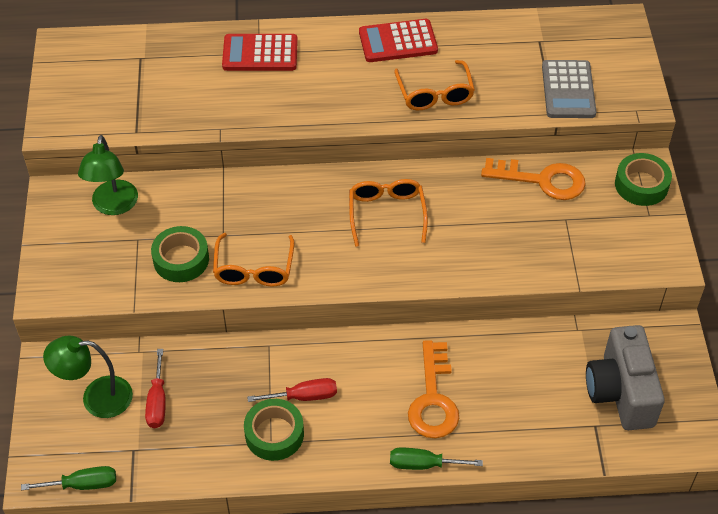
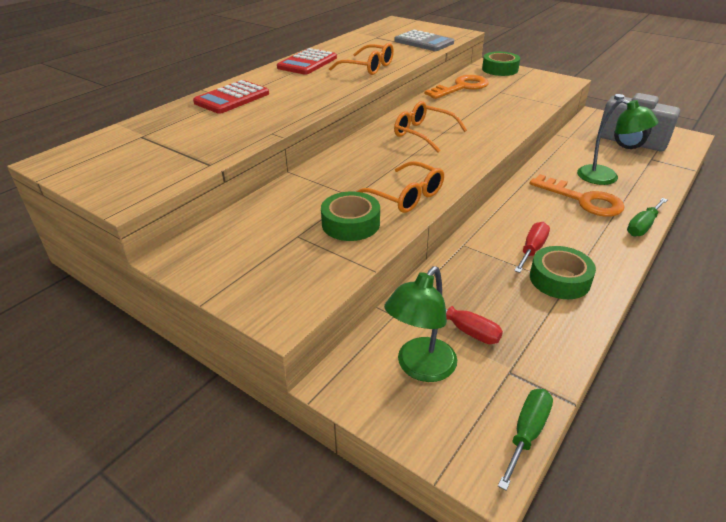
camera: 50 degrees left, 15 degrees down
(113, 206) = (242, 233): green lamp -> green lamp (606, 178)

